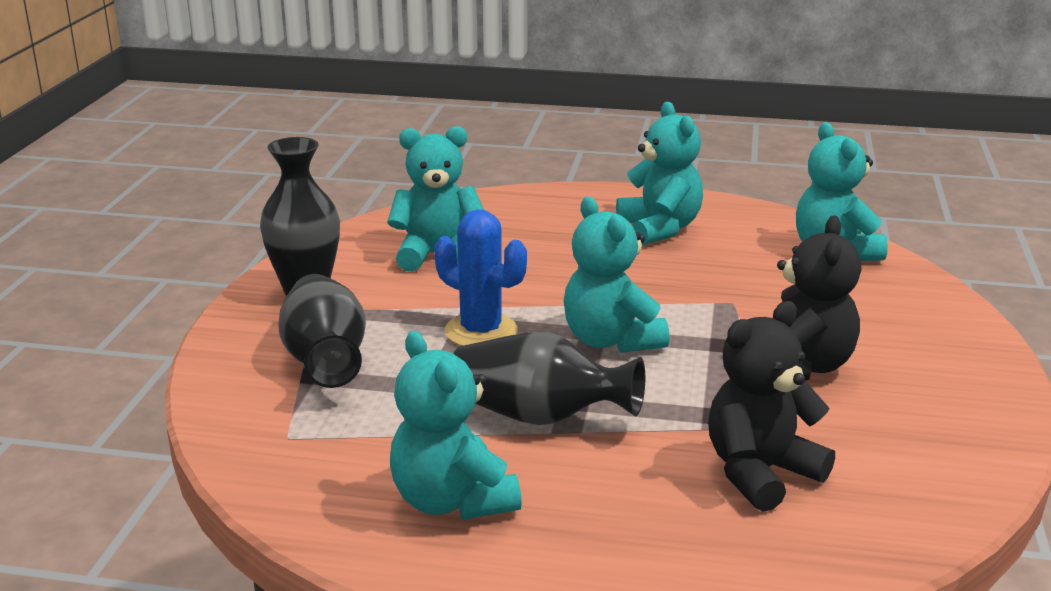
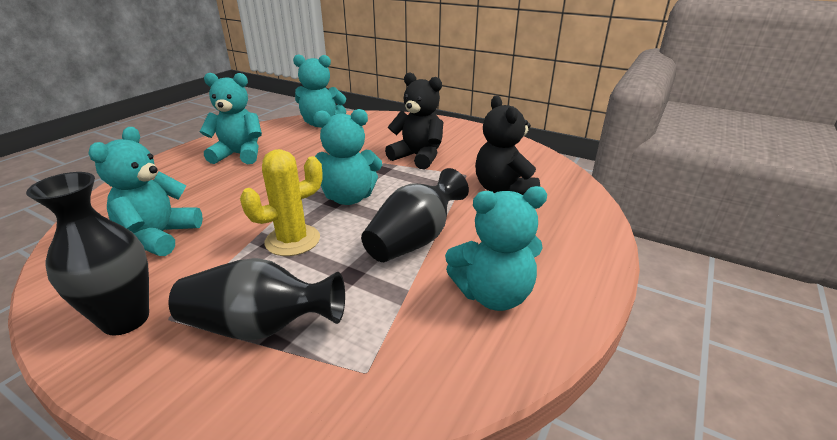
camera: 70 degrees left, 5 degrees up
(481, 331) = (292, 240): blue cactus -> yellow cactus

